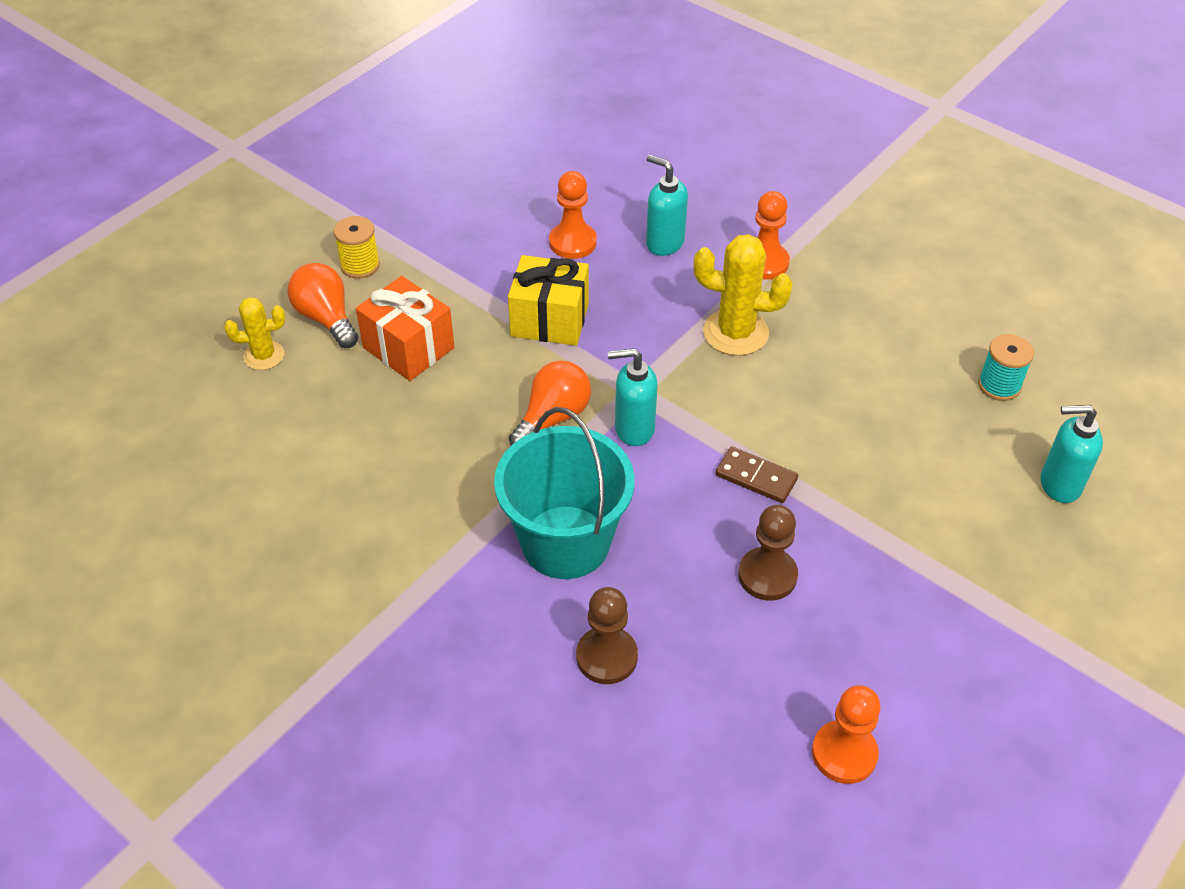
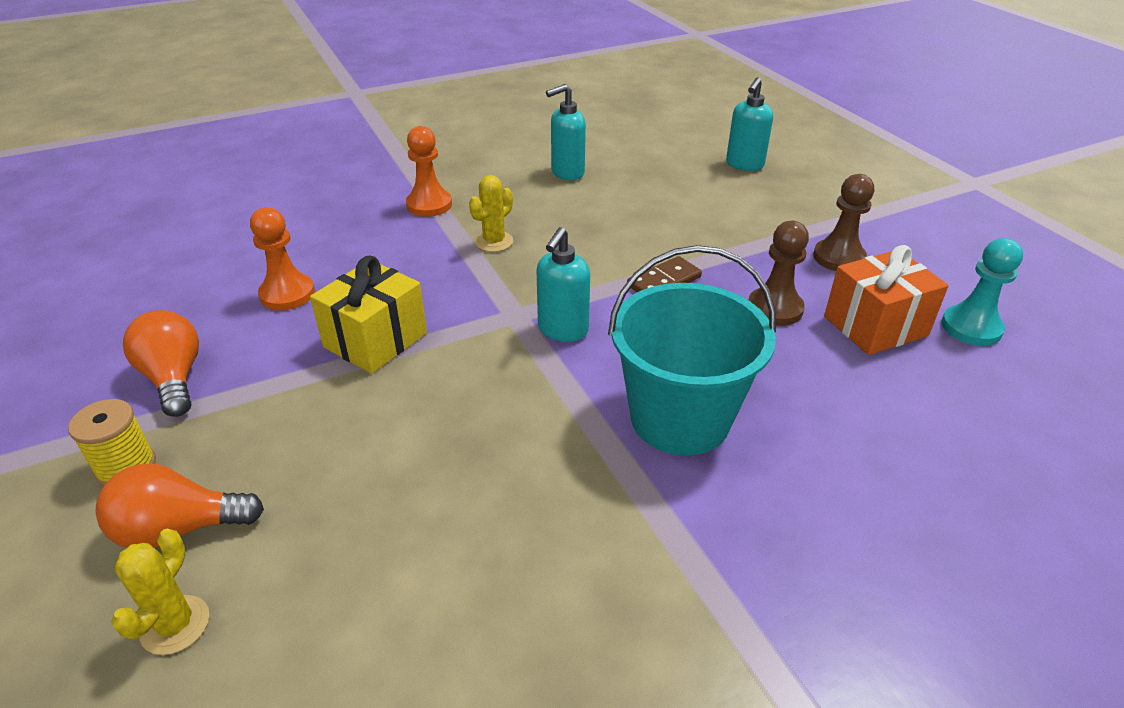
camera: 65 degrees left, 10 degrees down
(408, 348) = (310, 461): orange gift -> orange gift (875, 326)
(553, 418) = (509, 377): orange light bulb -> orange light bulb (174, 378)
(606, 657) = (837, 433): brown pawn -> brown pawn (838, 258)
(664, 243) = (350, 244): turquoise soap dispenser -> turquoise soap dispenser (567, 173)
(735, 332) = (494, 242): yellow cactus -> yellow cactus, size x0.61
(844, 753) = (971, 327): orange pawn -> turquoise pawn
(999, 385) = (641, 156): turquoise spool -> none

